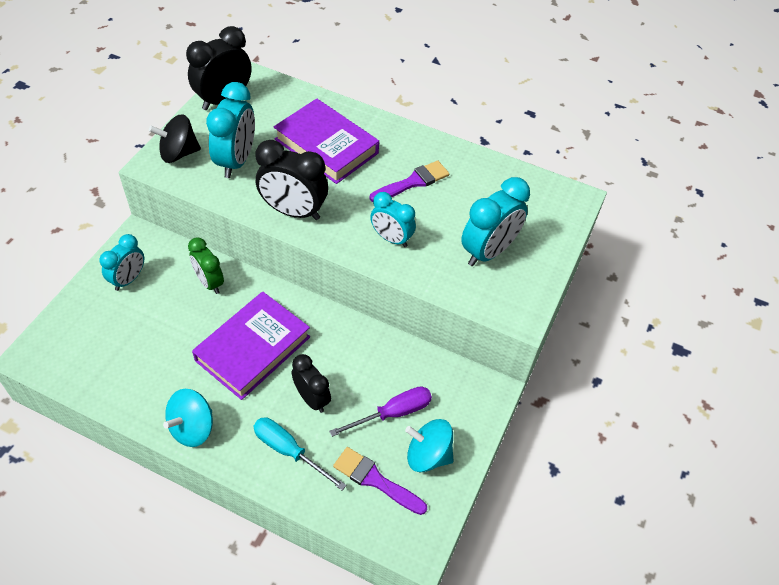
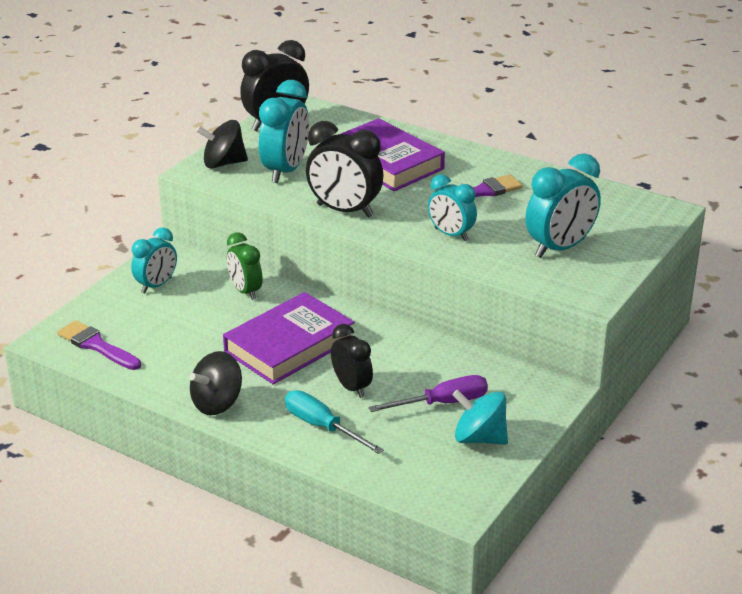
camera: 10 degrees right, 20 degrees down
(192, 428) = (217, 403): turquoise spinning top -> black spinning top
(376, 480) = (417, 454): purple brush -> purple brush (97, 346)

